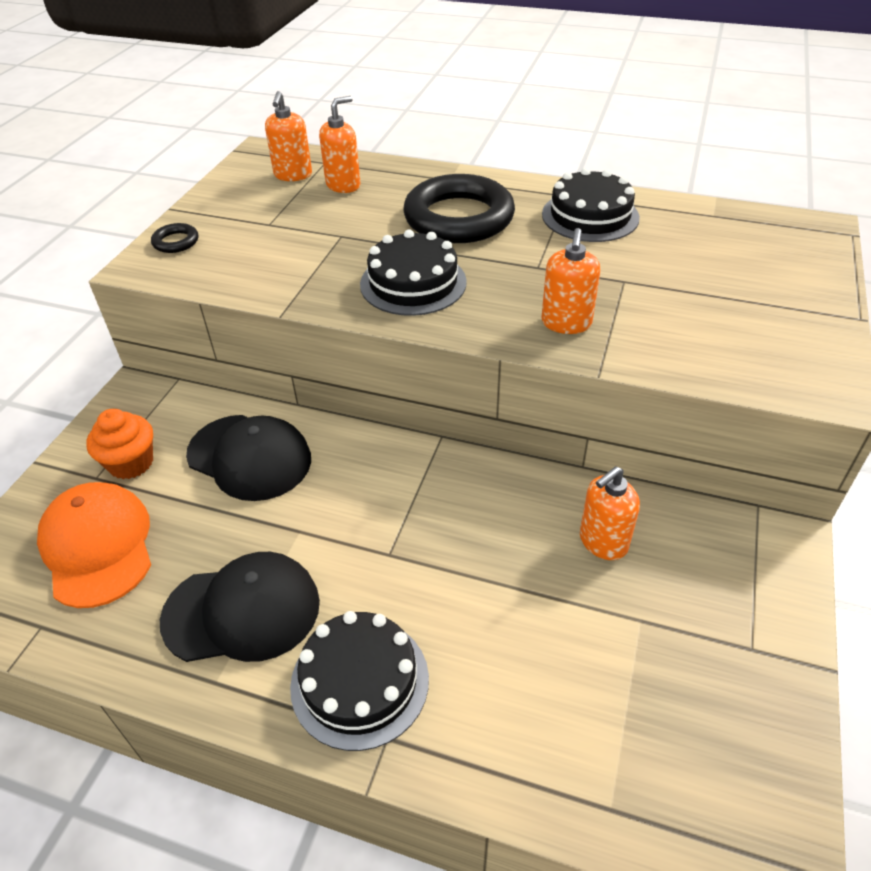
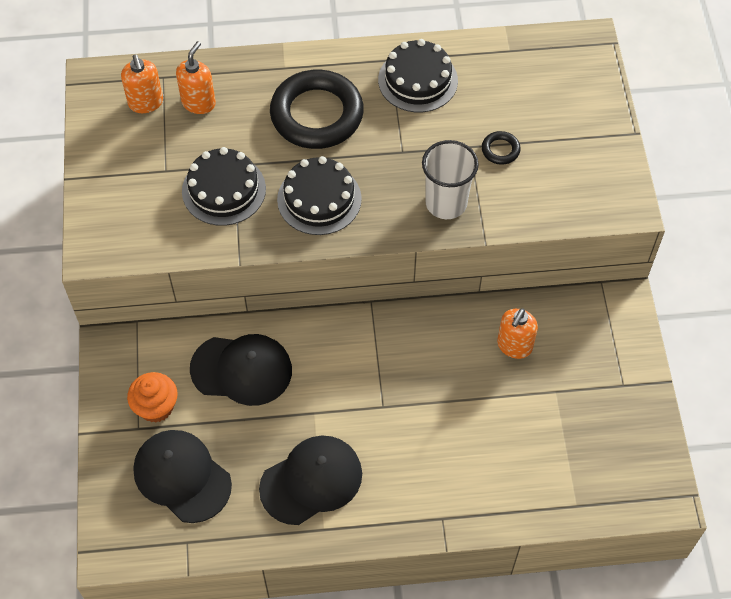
camera: 25 degrees left, 15 degrees up
(97, 546) = (182, 477): orange cap -> black cap
(176, 242) = (102, 216): black ring -> black ring (500, 150)
(359, 681) = (409, 494): black cake -> black cake (224, 190)
(566, 323) = (446, 203): orange soap dispenser -> white cup

